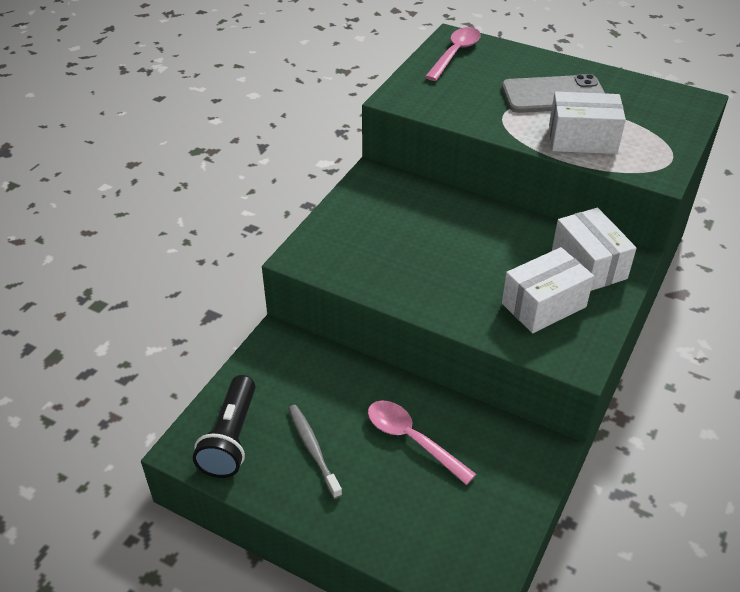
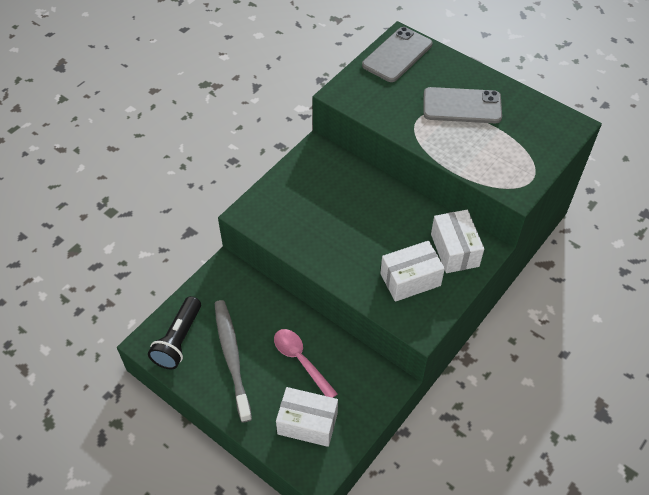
camera: 10 degrees right, 10 degrees up
(313, 449) = (232, 357): grey toothbrush -> grey toothbrush, size x1.66
(455, 54) = (397, 55): pink spoon -> grey phone
(582, 139) = (469, 152): white box -> white box (307, 423)

